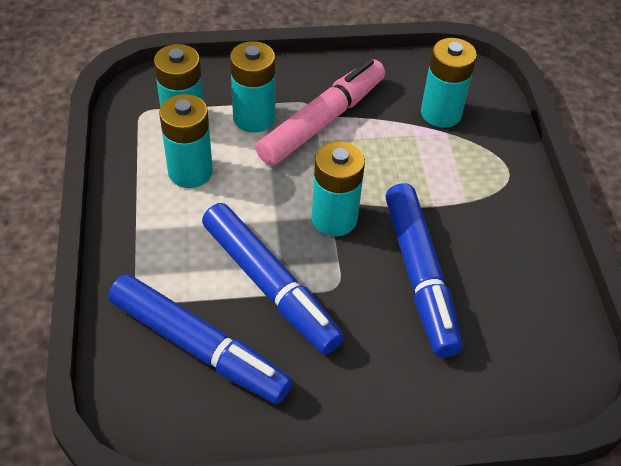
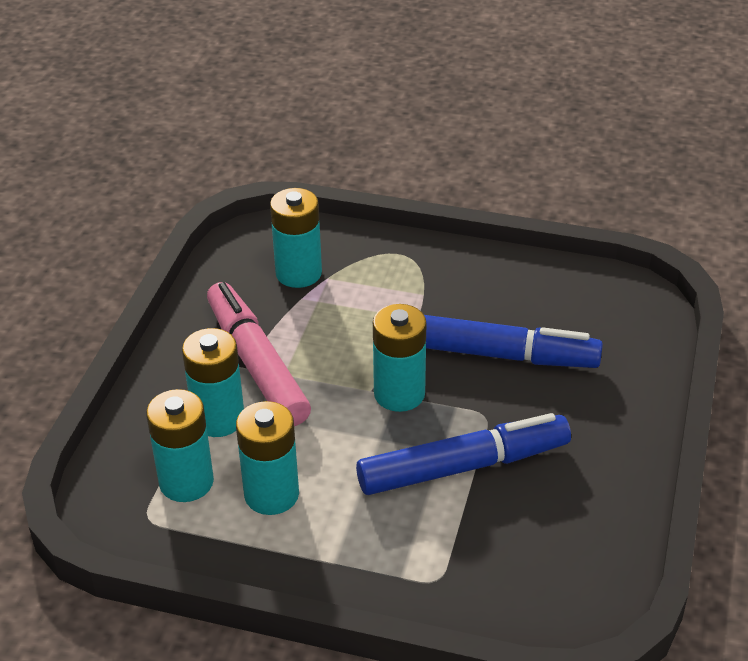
camera: 65 degrees left, 10 degrees down
(199, 347) = (517, 541): blue marker -> none

